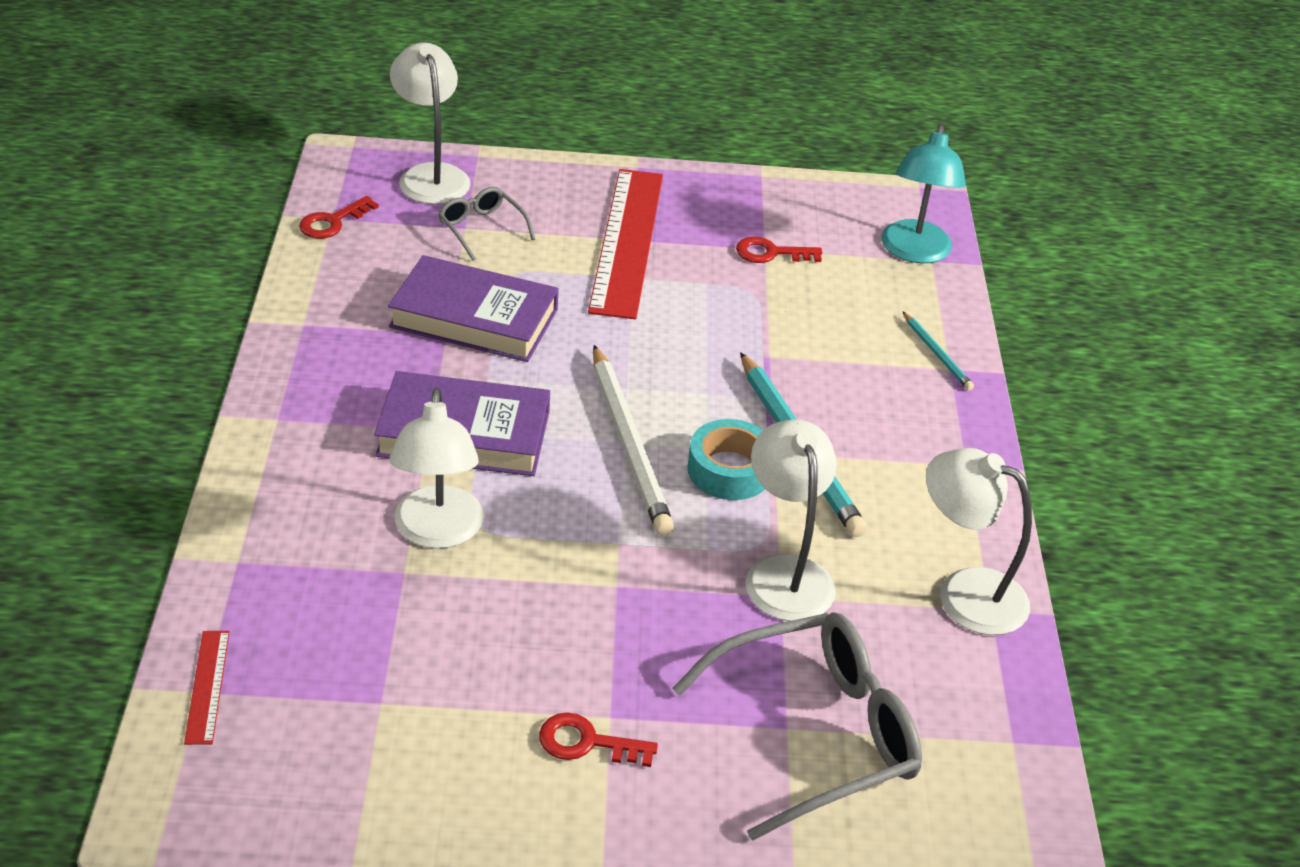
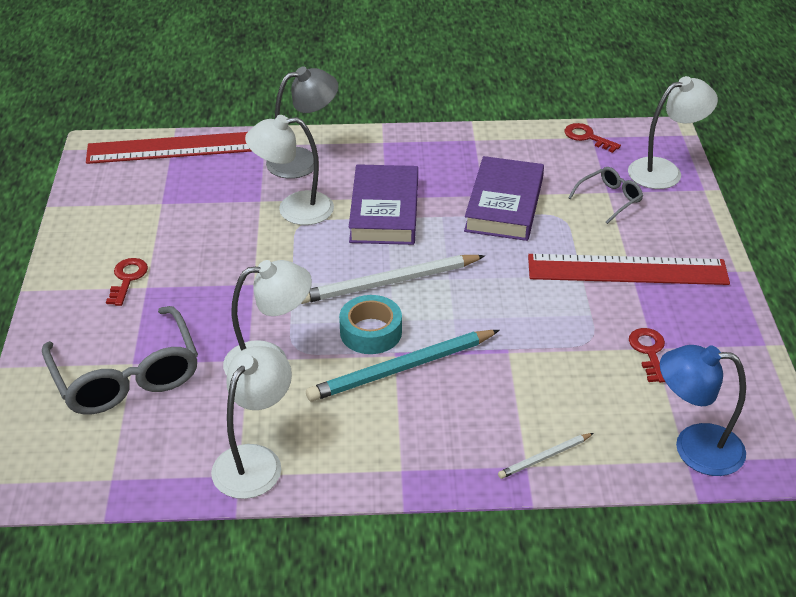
camera: 90 degrees right, 0 degrees up
(207, 686) = (175, 148): red ruler -> red ruler, size x2.32
(303, 514) = (303, 161): none -> grey lamp
(914, 252) = (694, 448): turquoise lamp -> blue lamp
(937, 354) = (544, 457): turquoise pencil -> white pencil

